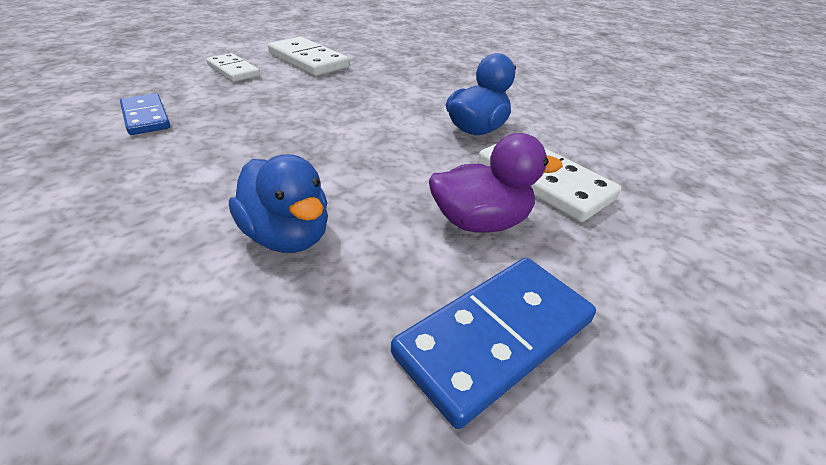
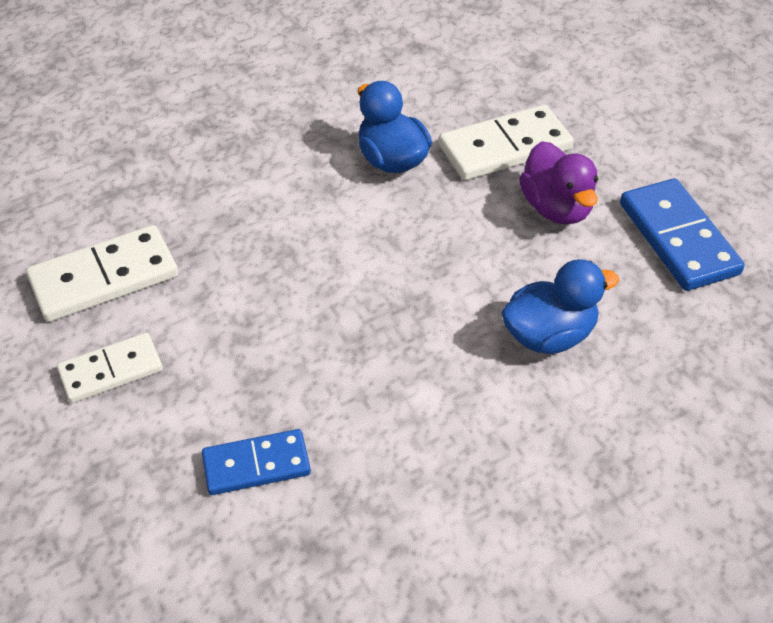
camera: 70 degrees left, 10 degrees up
(480, 222) = (556, 208): purple duck -> purple duck turned 150 degrees clockwise

